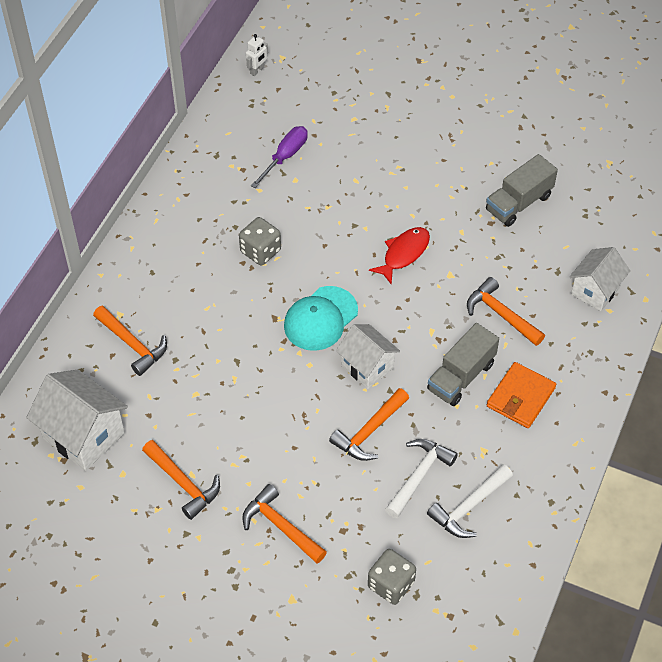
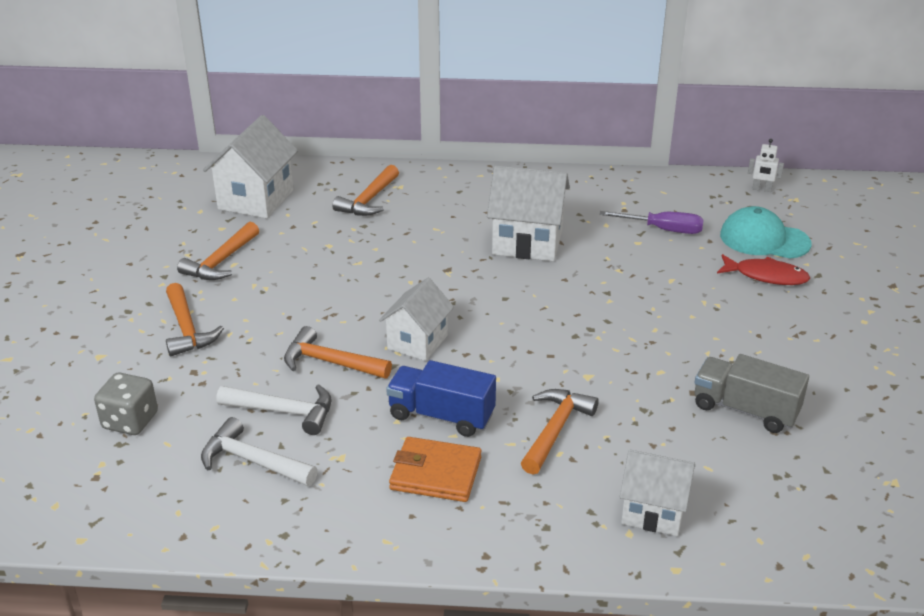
camera: 70 degrees right, 20 degrees down
(260, 251) = (527, 242): grey dice -> white house
(280, 526) = (187, 329): orange hammer -> orange hammer turned 135 degrees clockwise
(320, 319) = (464, 297): turquoise cap -> turquoise cap (764, 239)
(404, 254) = (593, 335): red fish -> red fish (766, 276)
(461, 376) = (441, 415): grey truck -> blue truck

